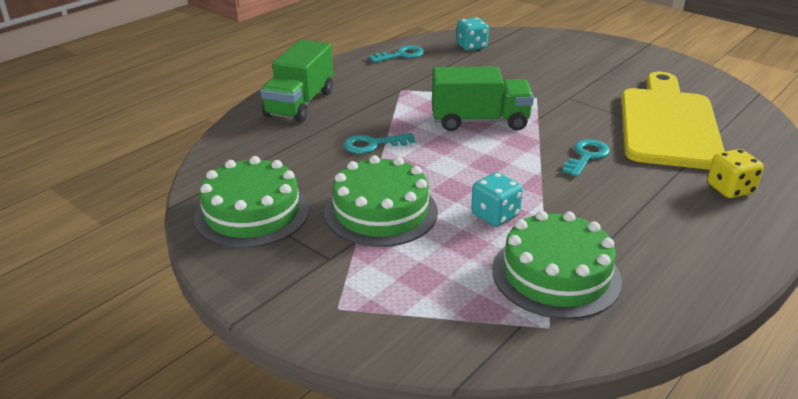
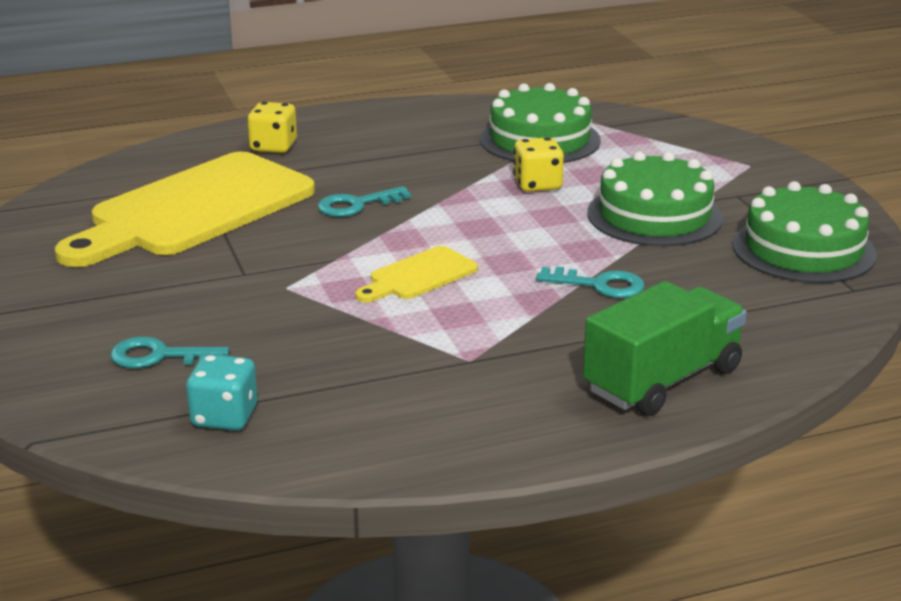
camera: 150 degrees left, 5 degrees down
(401, 55) = (383, 438): turquoise key -> turquoise key (159, 356)
(479, 121) = (419, 276): green truck -> yellow cutting board
(495, 215) = (537, 185): turquoise dice -> yellow dice

